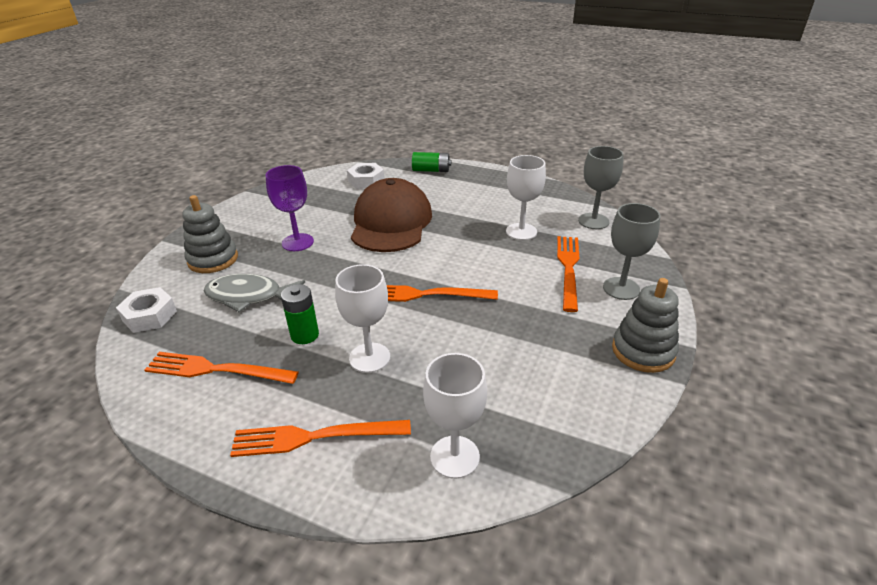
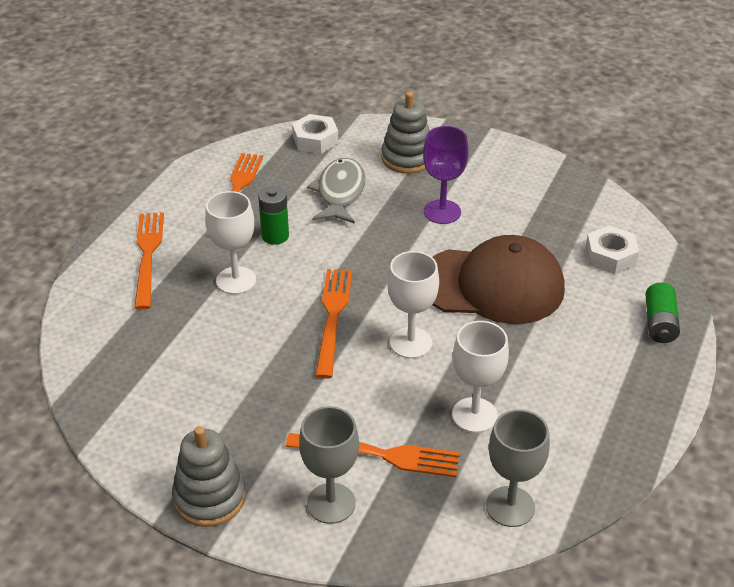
camera: 90 degrees right, 5 degrees up
(455, 457) = (106, 336): white goblet -> white goblet (411, 343)

